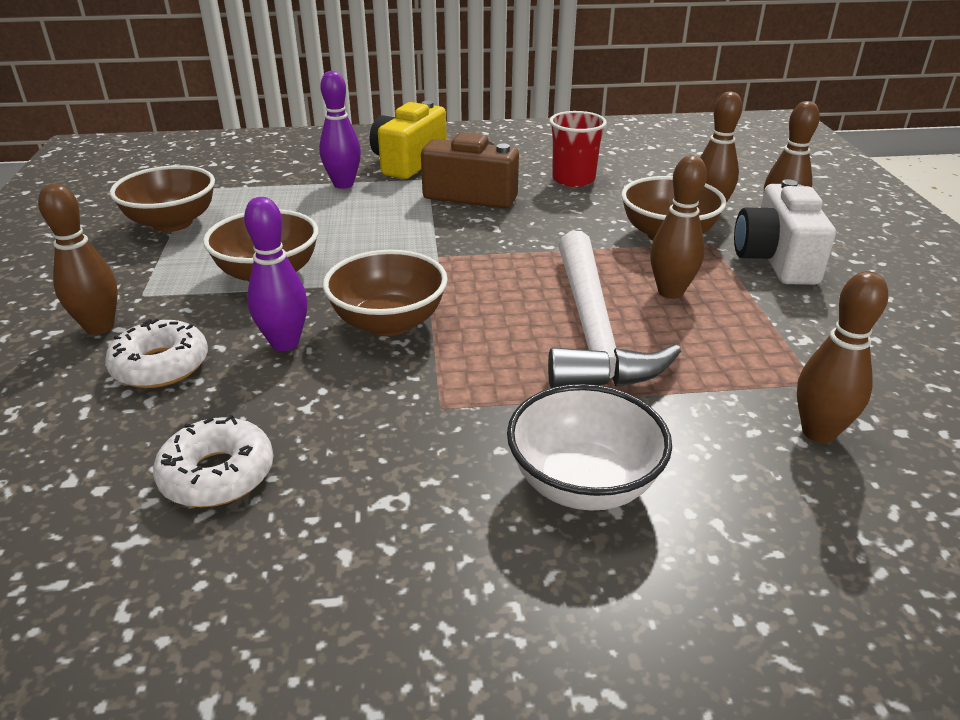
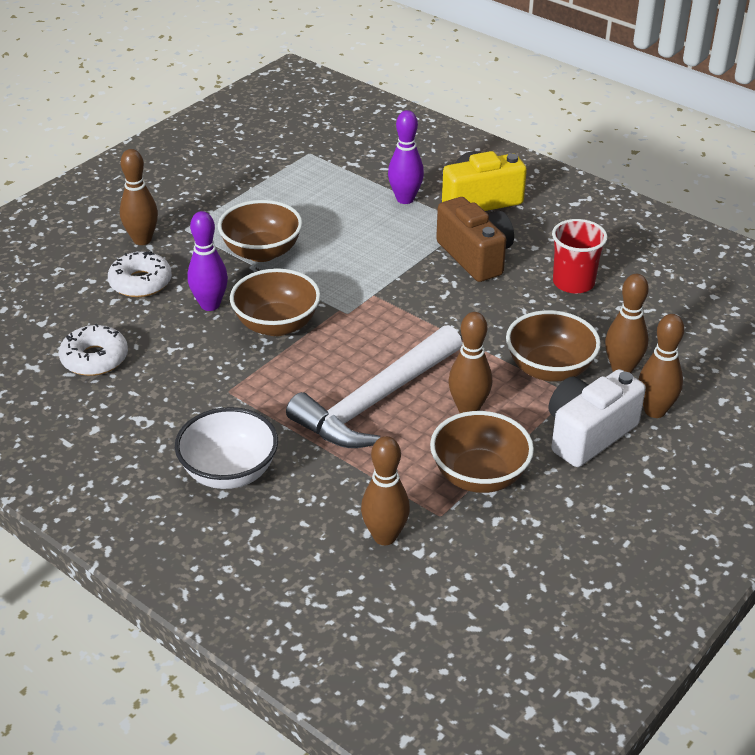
camera: 45 degrees right, 5 degrees up
(172, 223) = (262, 179): brown bowl -> brown bowl (479, 476)

